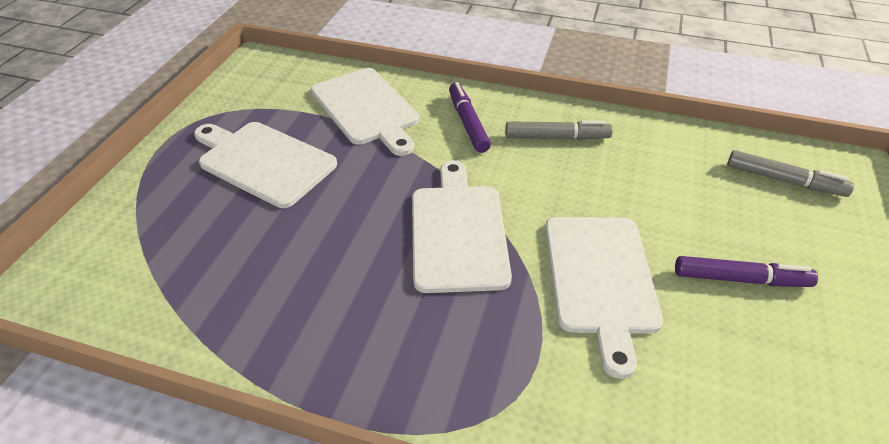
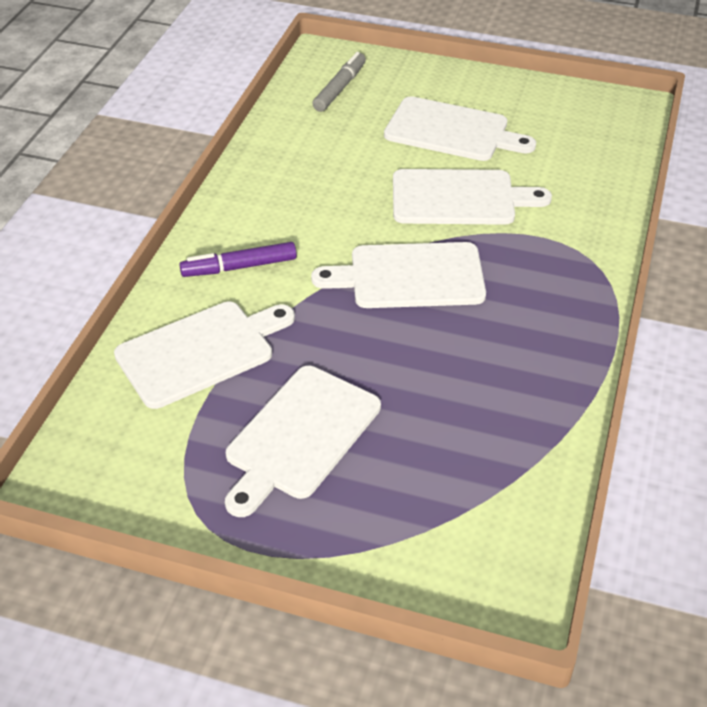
camera: 90 degrees left, 0 degrees up
(556, 137) = (271, 206): grey marker -> none
(740, 279) = (452, 131): purple marker -> white cutting board

